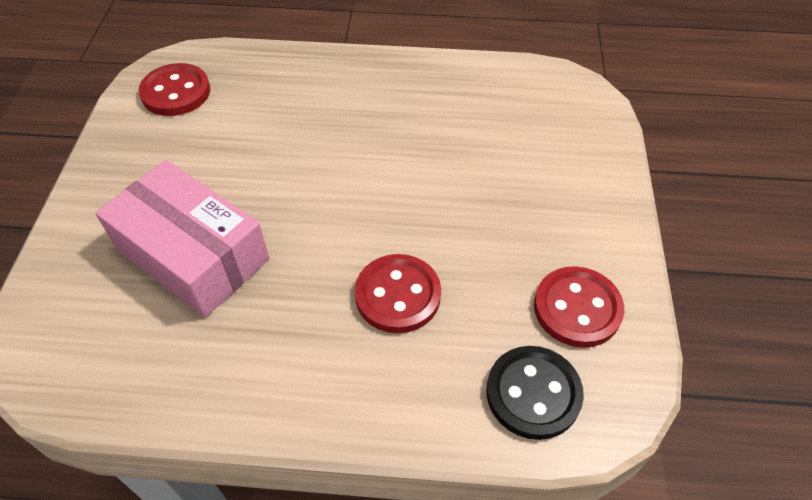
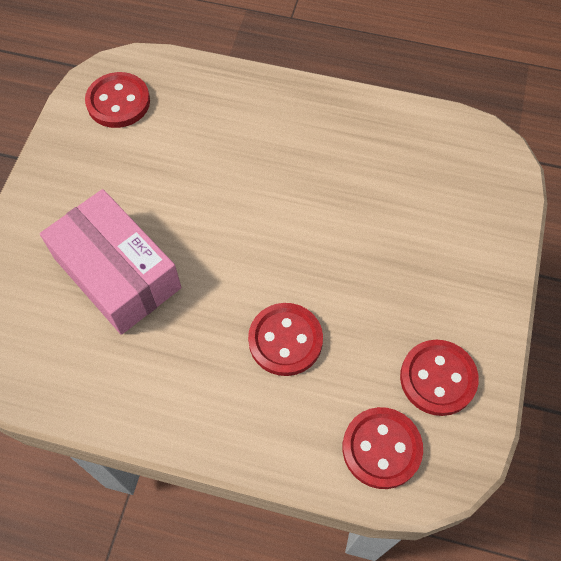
camera: 10 degrees right, 10 degrees up
(533, 393) = (381, 448): black button -> red button

